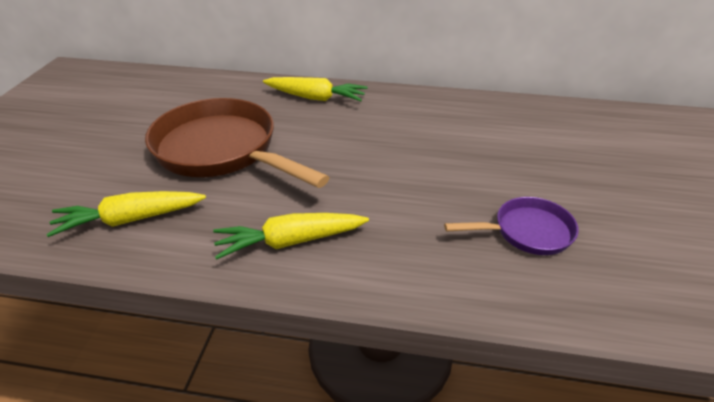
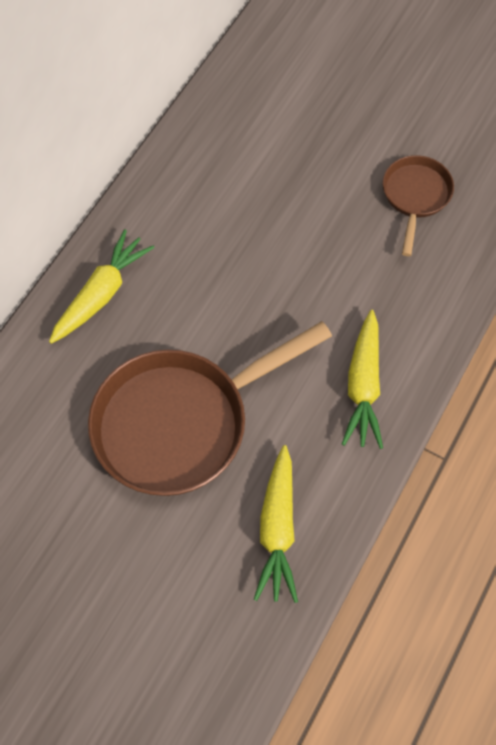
camera: 70 degrees left, 25 degrees up
(527, 232) = (415, 196): purple pan -> brown pan

